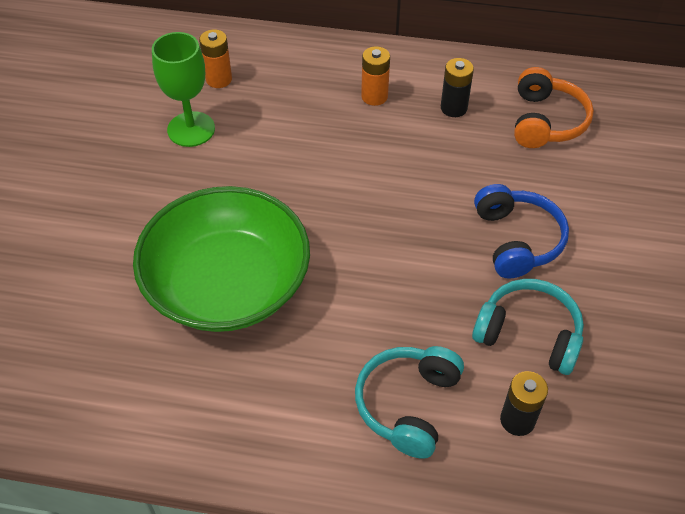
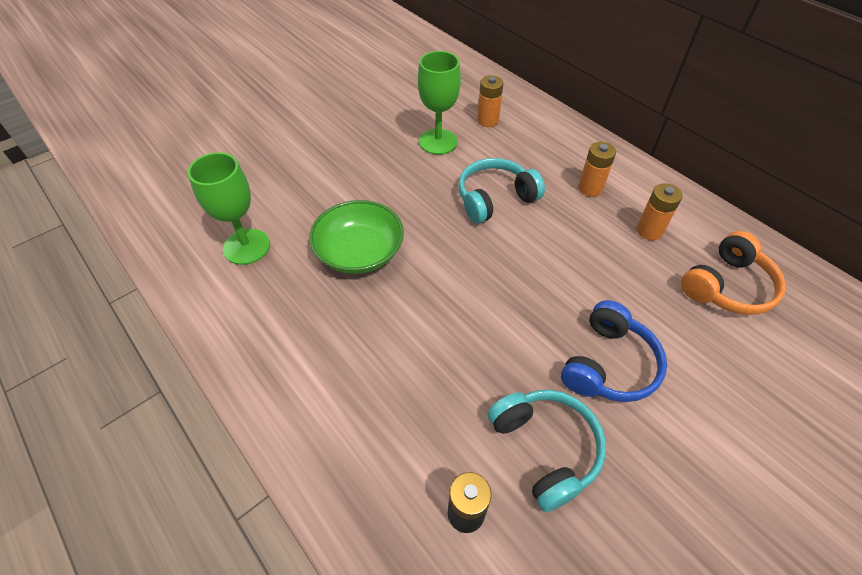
camera: 40 degrees right, 0 degrees up
(106, 353) = (246, 246): none -> green goblet
(227, 284) = (359, 252): green bowl -> green bowl, size x0.63
(408, 404) = (393, 428): turquoise headphones -> turquoise headphones (495, 198)
(453, 108) = (649, 231): black battery -> orange battery

